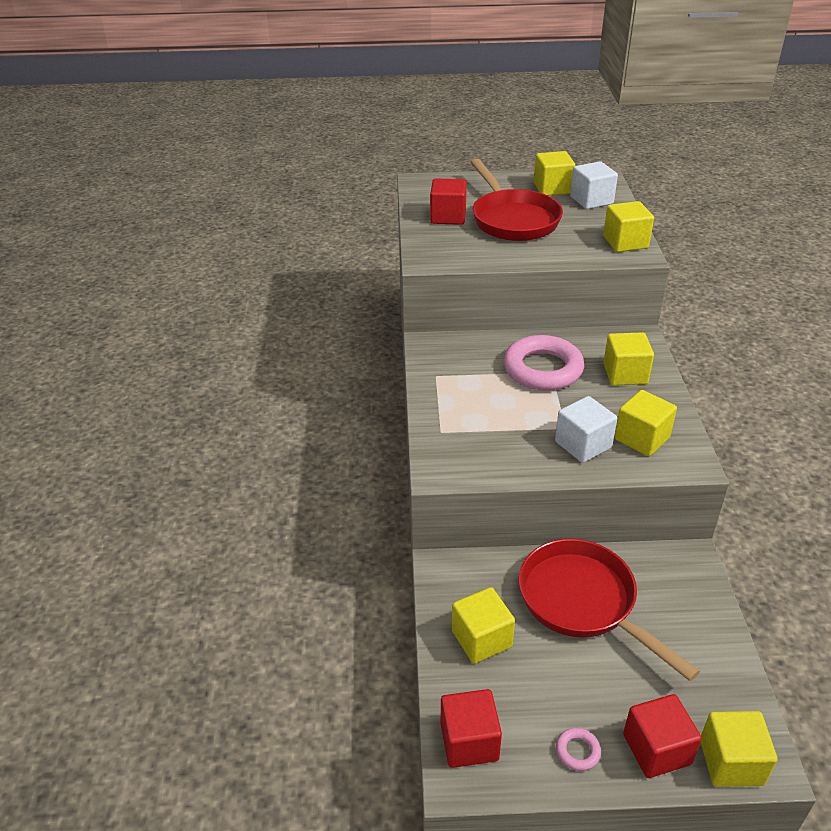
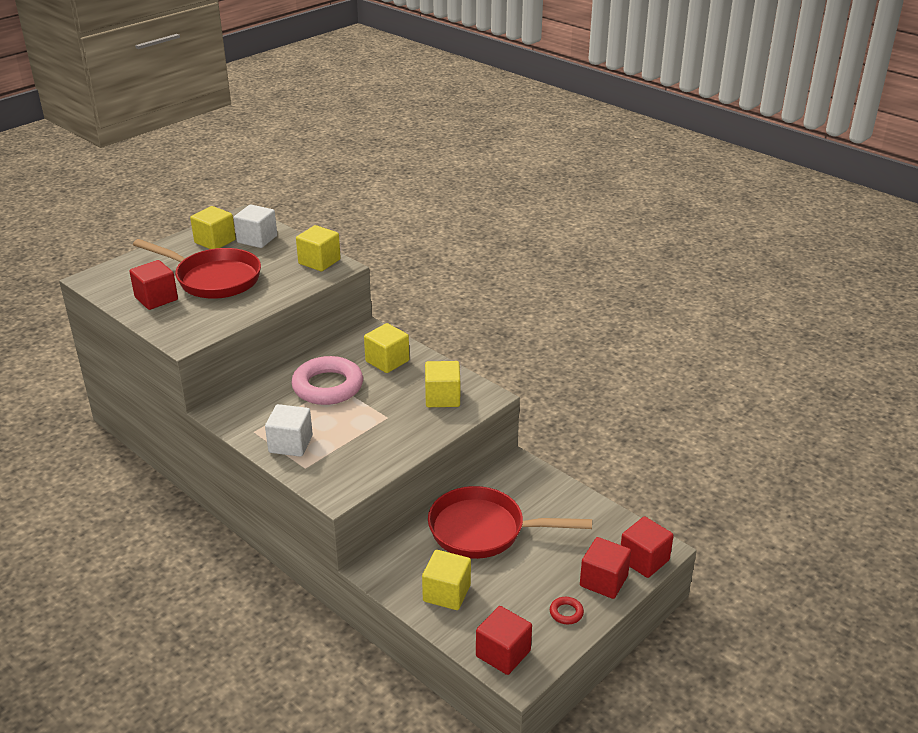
camera: 45 degrees left, 5 degrees down
(577, 751) = (566, 613): pink ring -> red ring
(583, 444) = (411, 422): white cube -> white cube (290, 444)
(731, 762) = (644, 560): yellow cube -> red cube

